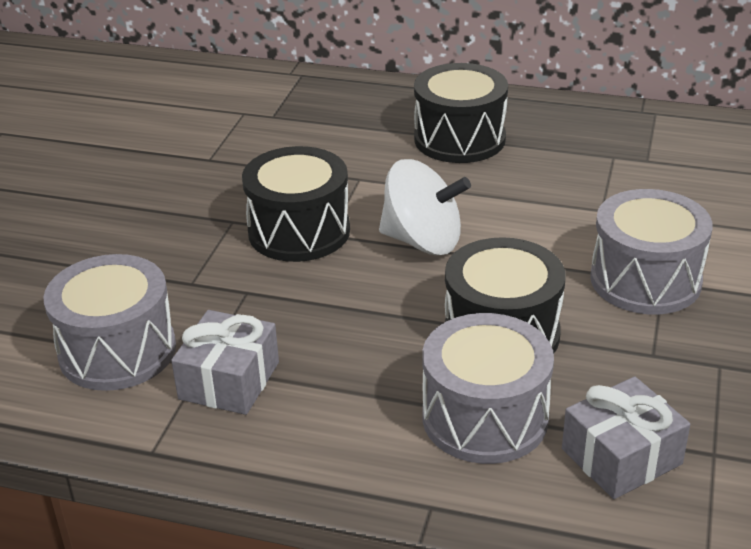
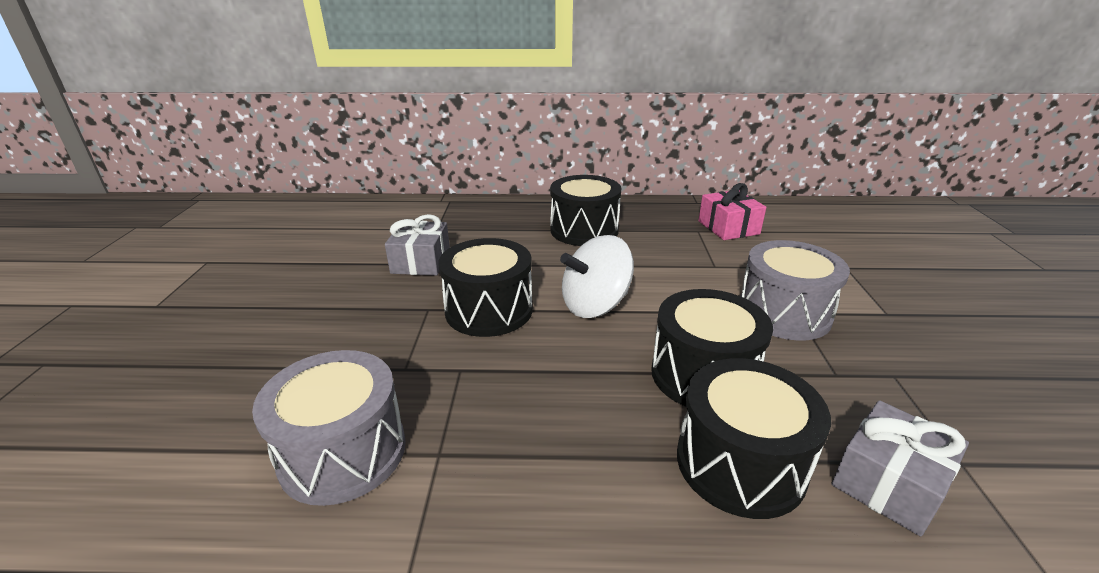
camera: 15 degrees left, 5 degrees down
(229, 380) = (471, 467): grey gift -> grey gift (421, 262)
(423, 241) = (595, 305): white spinning top -> white spinning top turned 150 degrees clockwise
(485, 418) = (740, 463): grey drum -> black drum
(659, 156) = (728, 227): none -> pink gift

